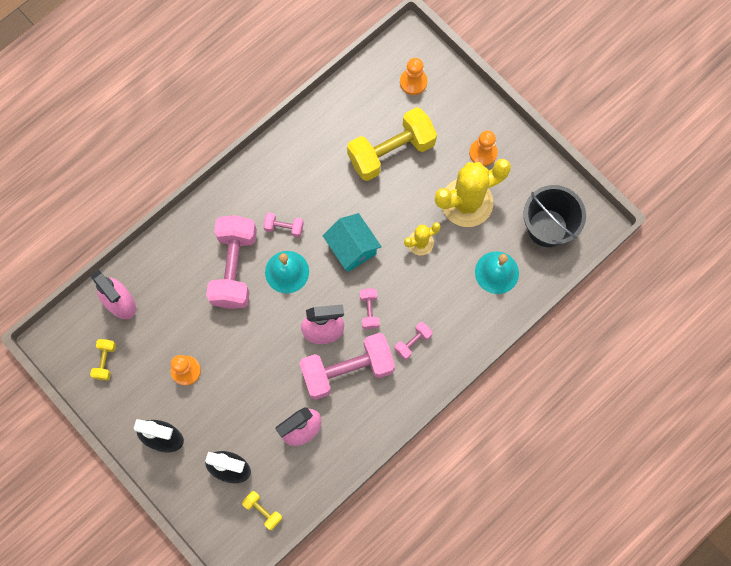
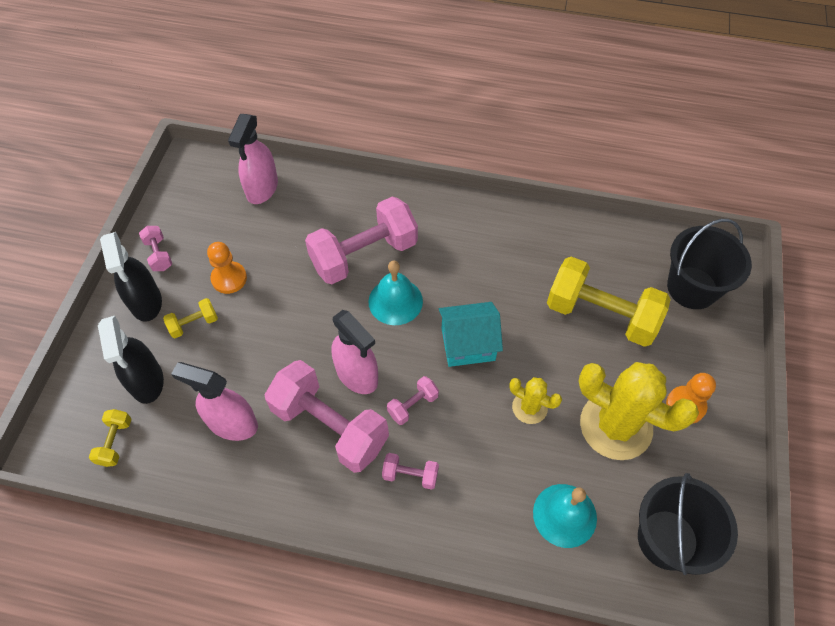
camera: 55 degrees right, 15 degrees down
(105, 361) = (196, 210): yellow dumbbell -> yellow dumbbell (194, 324)
(284, 227) = (439, 270): pink dumbbell -> pink dumbbell (159, 254)
(352, 248) = (468, 344): turquoise house -> turquoise house turned 60 degrees clockwise
(413, 82) = (692, 288): orange pawn -> black bucket

